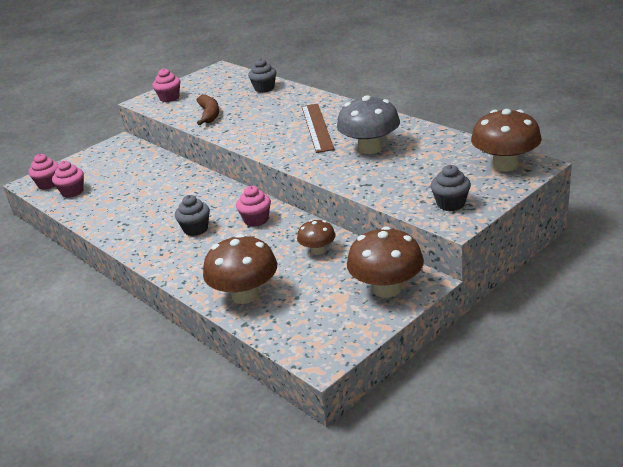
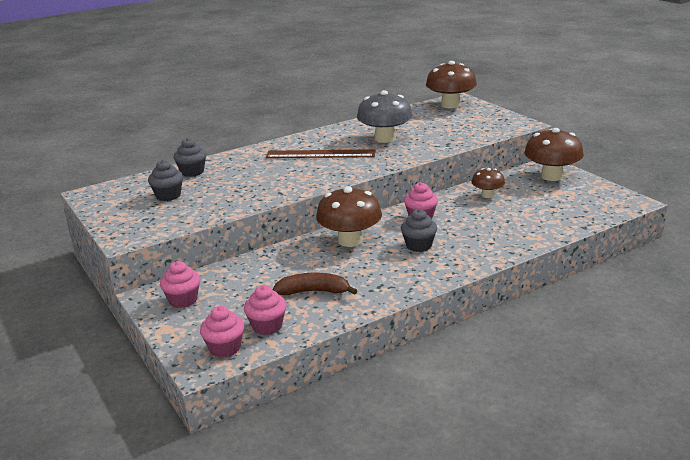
camera: 80 degrees left, 5 degrees down
(169, 98) = (142, 222): pink cupcake -> pink cupcake (183, 300)
(209, 114) = (226, 200): brown banana -> brown banana (314, 292)
(245, 295) = (543, 225): brown mushroom -> brown mushroom (350, 240)
(450, 204) = (496, 123): grey cupcake -> grey cupcake (168, 196)

